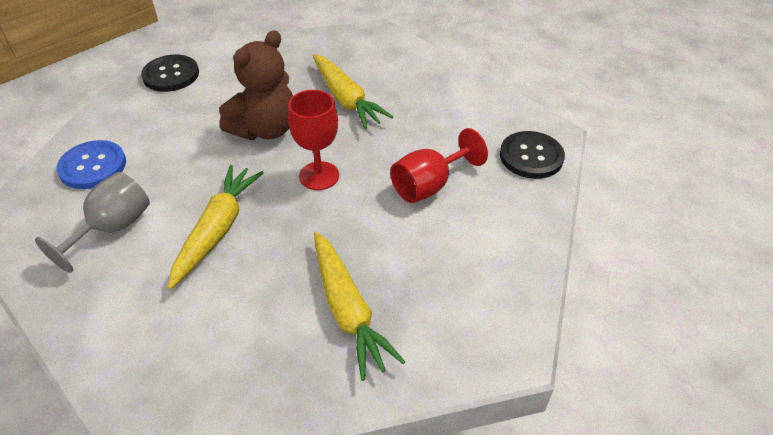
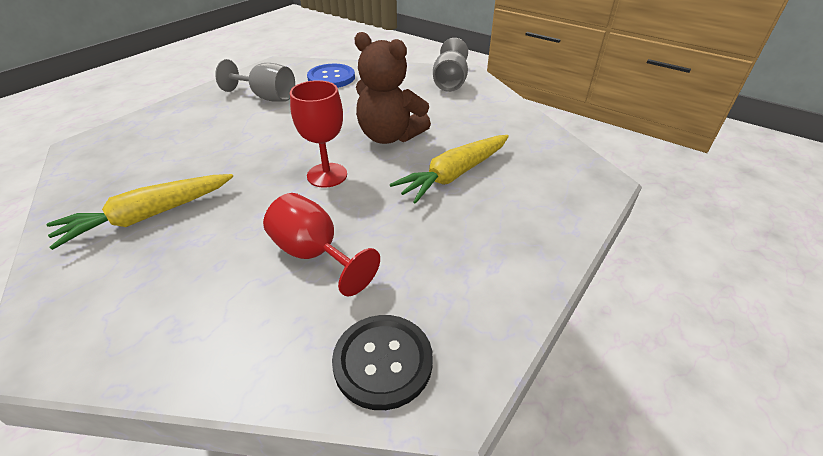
camera: 80 degrees right, 5 degrees down
(171, 75) = (450, 82): black button -> grey goblet
(217, 230) = (260, 136): yellow carrot -> none

